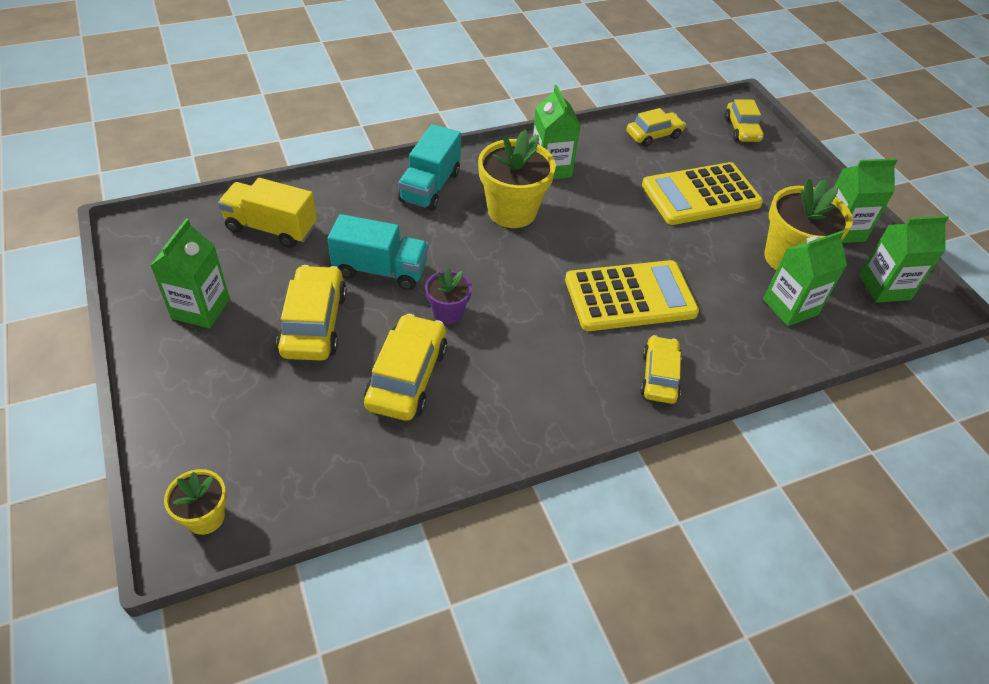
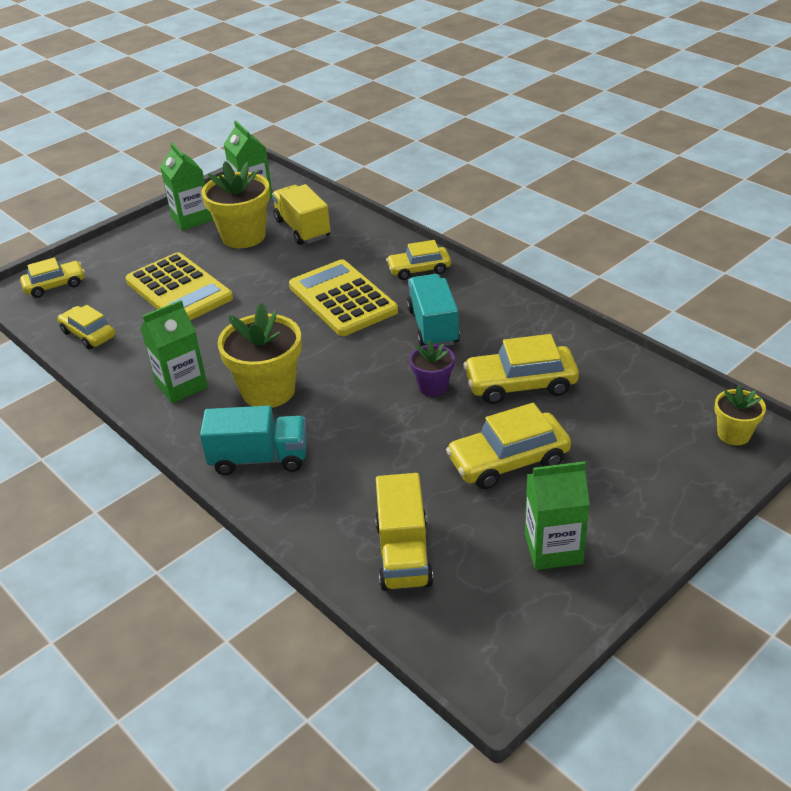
camera: 105 degrees left, 10 degrees down
(380, 270) = (410, 446): turquoise truck -> turquoise truck (433, 326)
(790, 307) = (302, 229): green carton -> yellow truck

